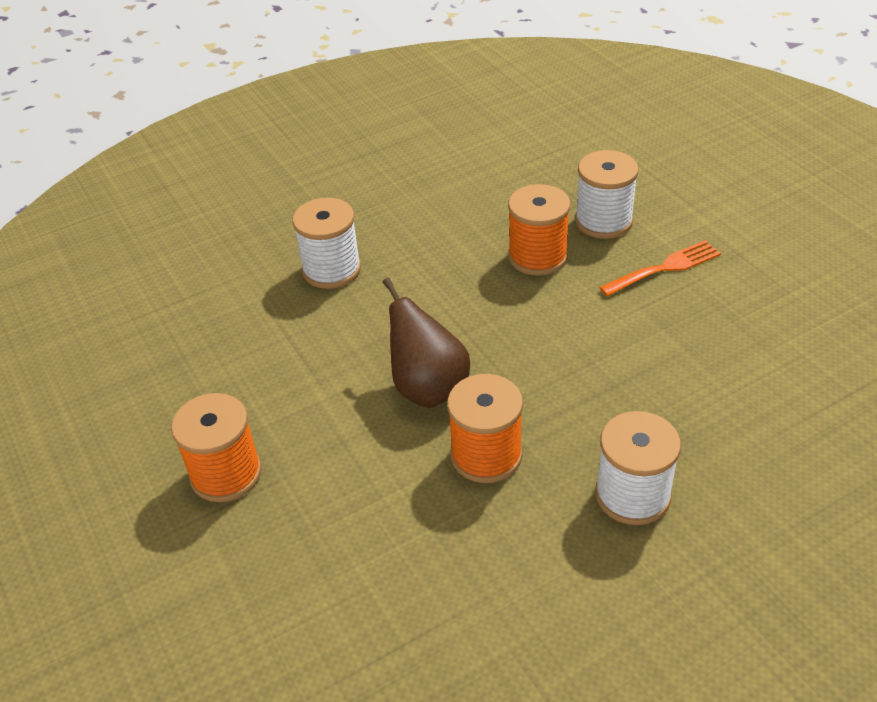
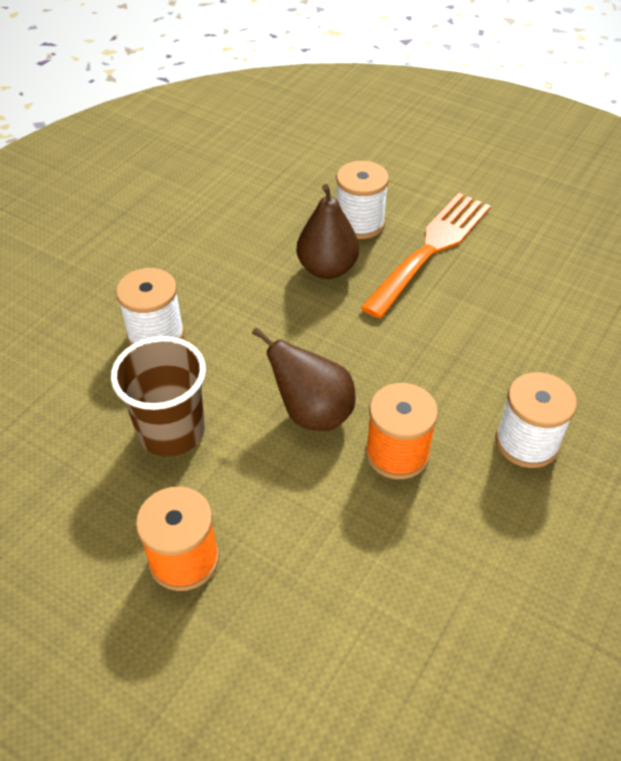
camera: 30 degrees left, 5 degrees up
(288, 360) = (171, 431): none -> brown cup
(537, 257) = (327, 269): orange spool -> brown pear
(665, 268) = (431, 249): orange fork -> orange fork, size x1.80

